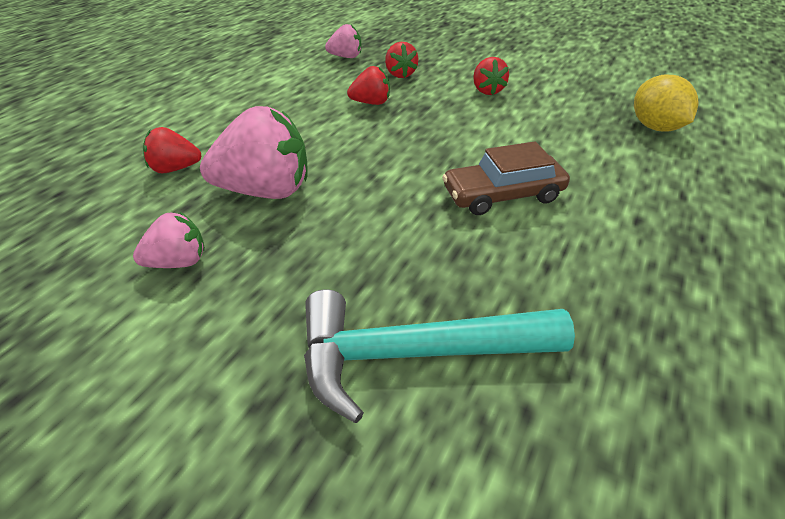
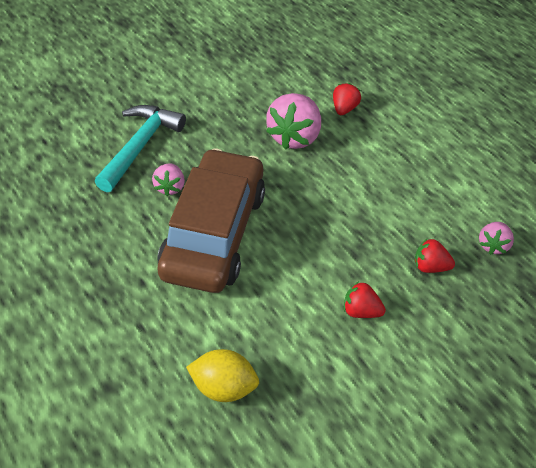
camera: 115 degrees right, 5 degrees up
(179, 262) = (254, 96): pink strawberry -> pink strawberry (169, 187)
(371, 103) = (381, 224): red strawberry -> none
(502, 195) = (213, 233): brown car -> brown car, size x2.02

